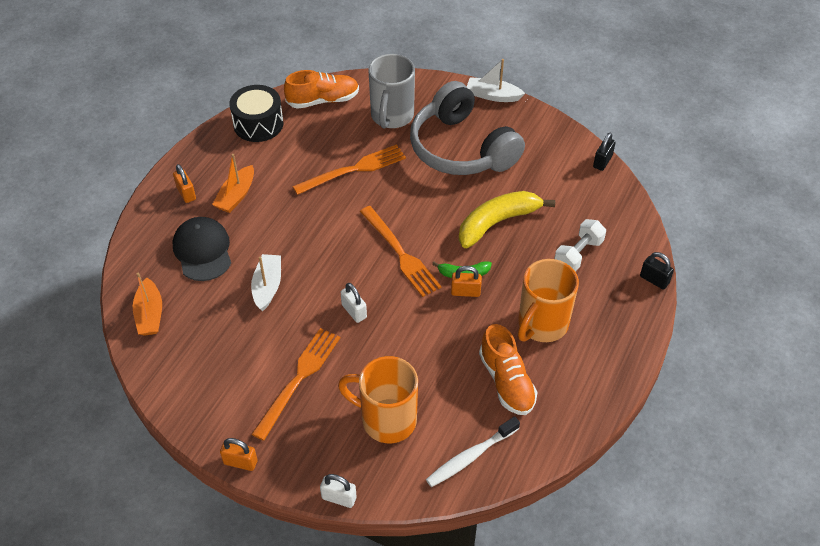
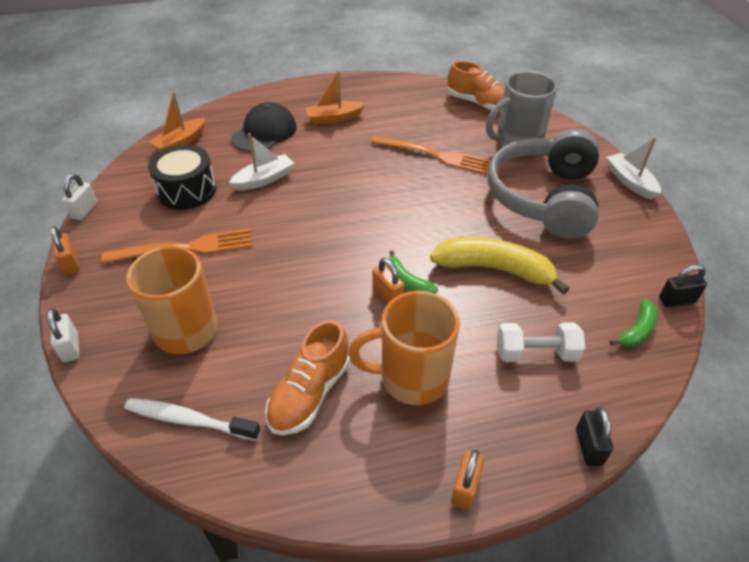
camera: 50 degrees right, 5 degrees down
(186, 193) = (308, 98): orange padlock -> orange padlock (465, 488)
(258, 124) = (413, 91): black drum -> black drum (187, 190)
(354, 311) = (288, 238): white padlock -> white padlock (84, 210)
(401, 254) = (381, 230): orange fork -> none
(605, 197) = (637, 330): none -> green banana

